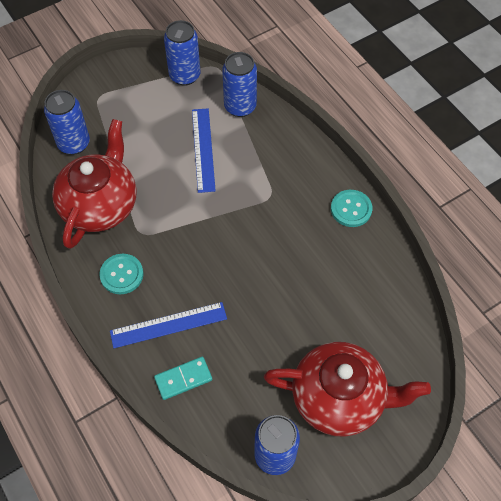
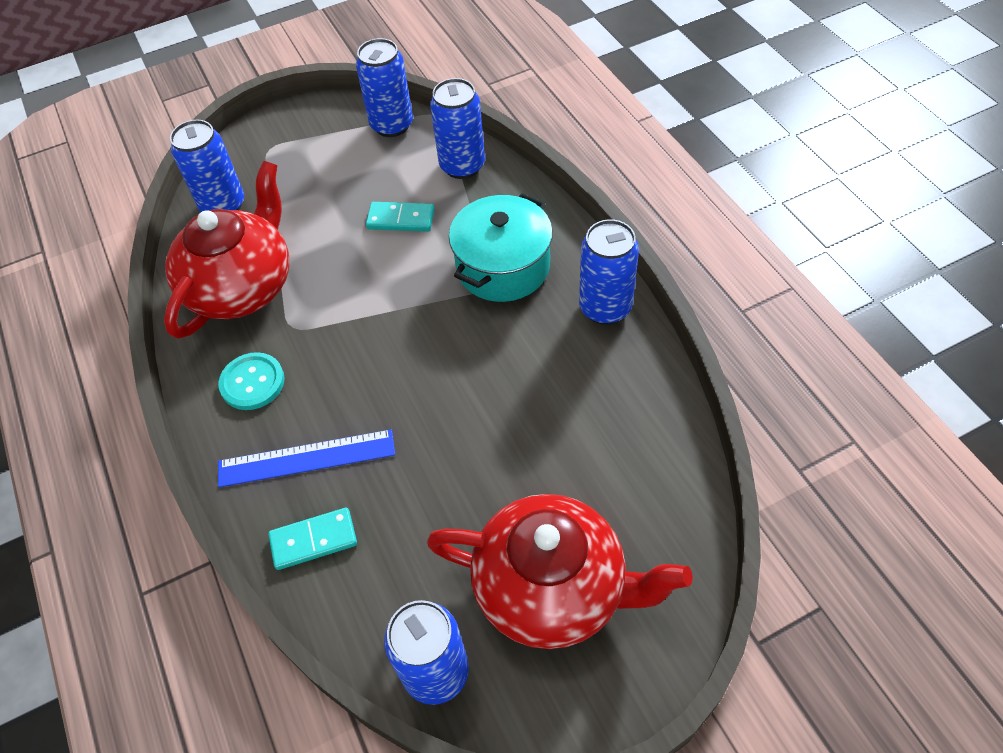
camera: 10 degrees right, 5 degrees down
(203, 149) = (401, 219): blue ruler -> turquoise domino
(279, 182) = (503, 267): none -> turquoise pot
(351, 209) = (605, 308): turquoise button -> blue can

